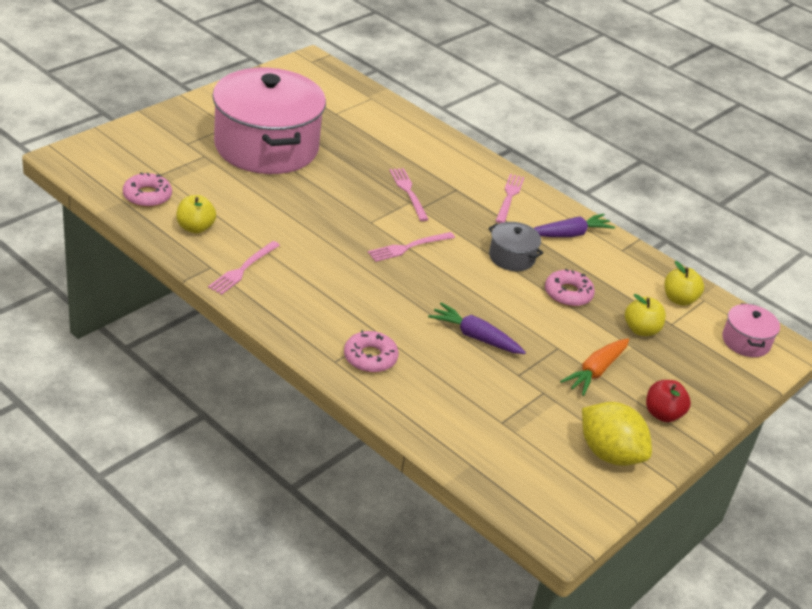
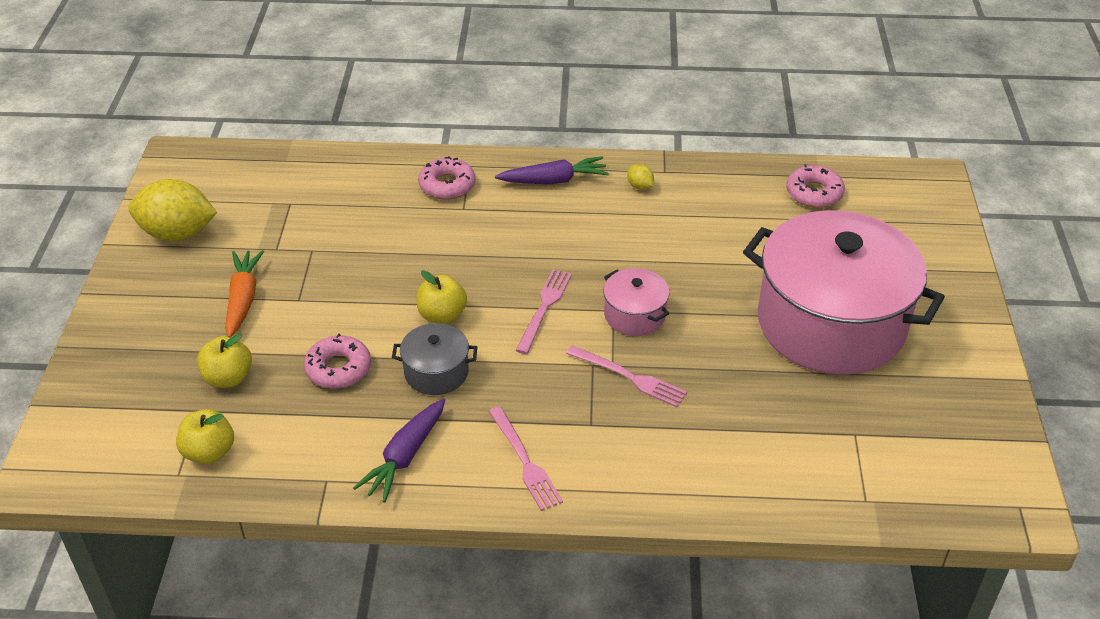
camera: 145 degrees right, 5 degrees up
(195, 228) = (731, 193): yellow apple -> yellow apple (442, 315)
(243, 269) = (640, 186): pink fork -> yellow lemon
(475, 337) = (383, 259): purple carrot -> purple carrot (554, 180)
(663, 414) = (149, 298): red apple -> none
(746, 341) = (97, 446): pink pot -> pink pot (634, 315)

